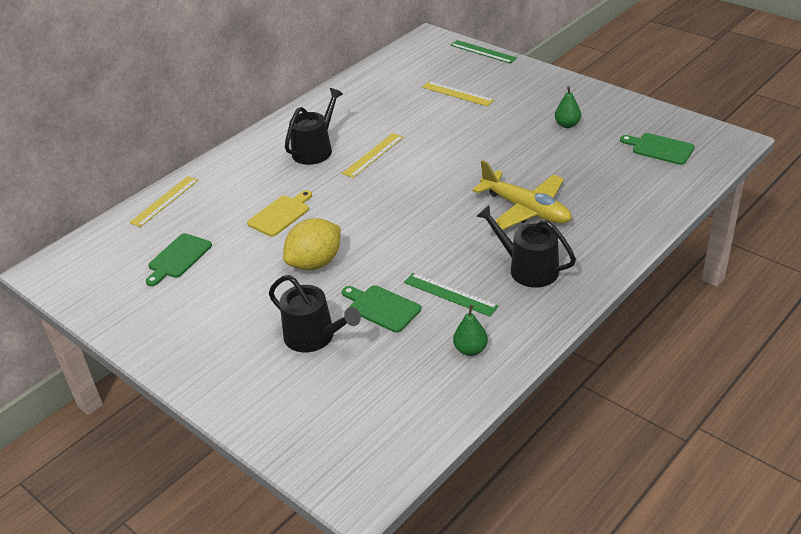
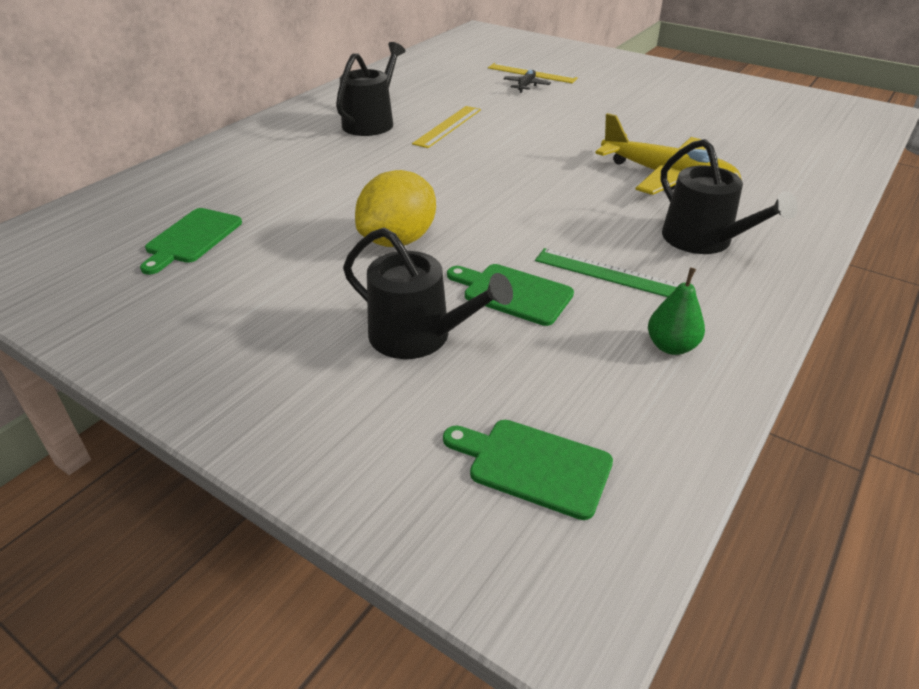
camera: 10 degrees left, 0 degrees up
(164, 201) = (171, 174): yellow ruler -> none
(281, 214) = (337, 186): yellow cutting board -> none
(448, 109) = (526, 86): none -> black plane
(483, 51) = (546, 41): green ruler -> none
(528, 269) = (704, 240): black watering can -> black watering can turned 150 degrees counterclockwise
(567, 125) = (674, 98): green pear -> none
(660, 148) = (797, 118): green cutting board -> green cutting board (533, 466)

